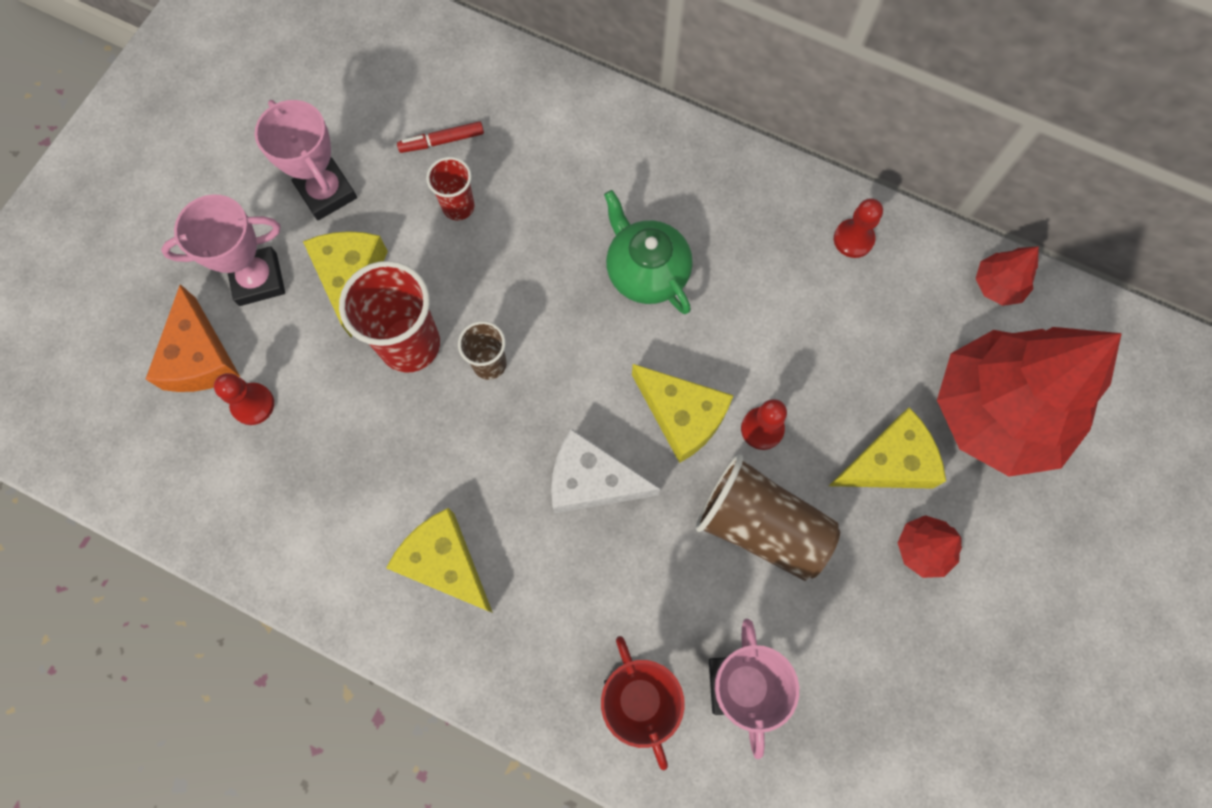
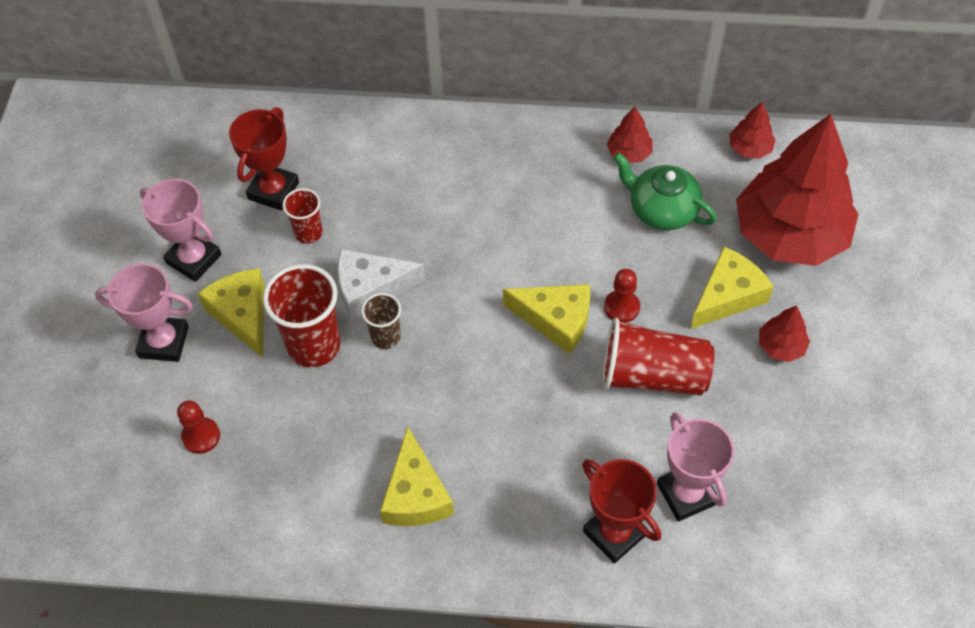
camera: 20 degrees left, 15 degrees down
(199, 357) = (138, 417): orange cheese -> none
(258, 279) = (164, 342): pink trophy -> pink trophy turned 45 degrees clockwise
(442, 141) = (273, 190): red marker -> red trophy
(445, 563) = (415, 494): yellow cheese -> yellow cheese turned 120 degrees counterclockwise
(591, 480) = (506, 391): white cheese -> white cheese (371, 288)
(646, 271) = (480, 228): green teapot -> green teapot (662, 210)
(761, 526) = (652, 375): brown cup -> red cup
(853, 239) = (629, 153): red pawn -> red tree

